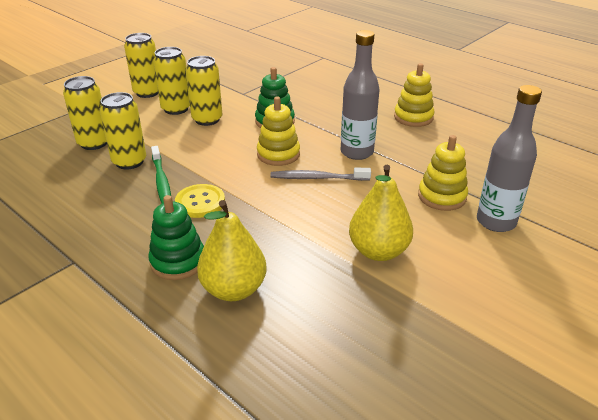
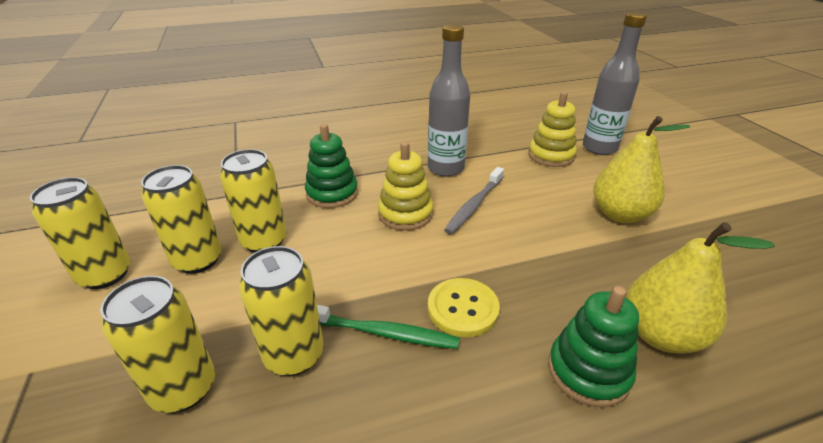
camera: 60 degrees left, 0 degrees up
(413, 117) = (413, 122): yellow stacking toy -> none

